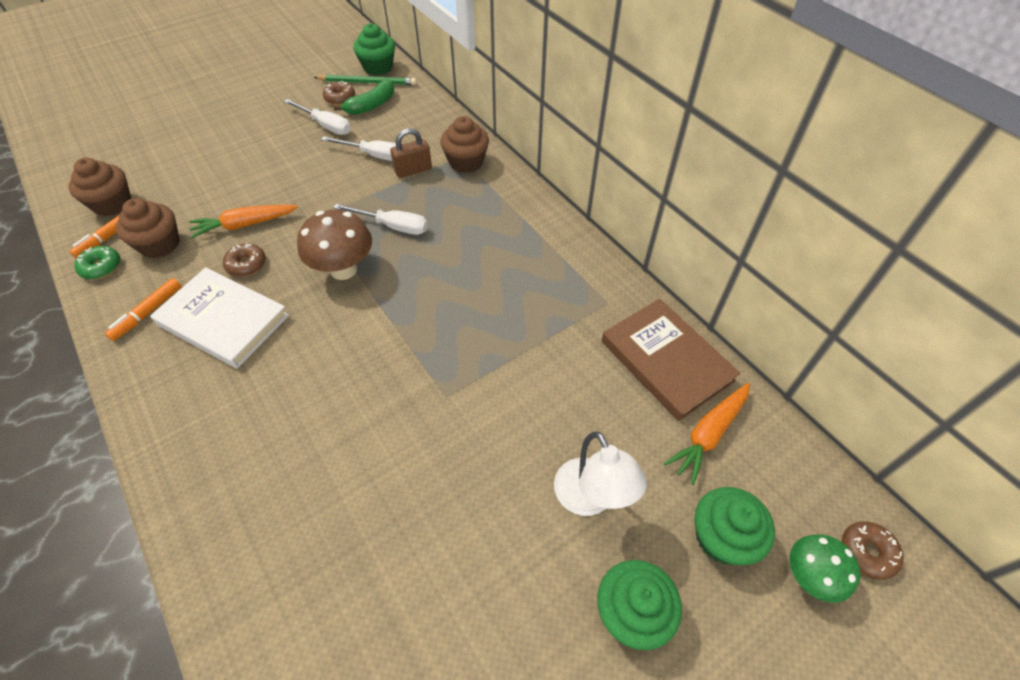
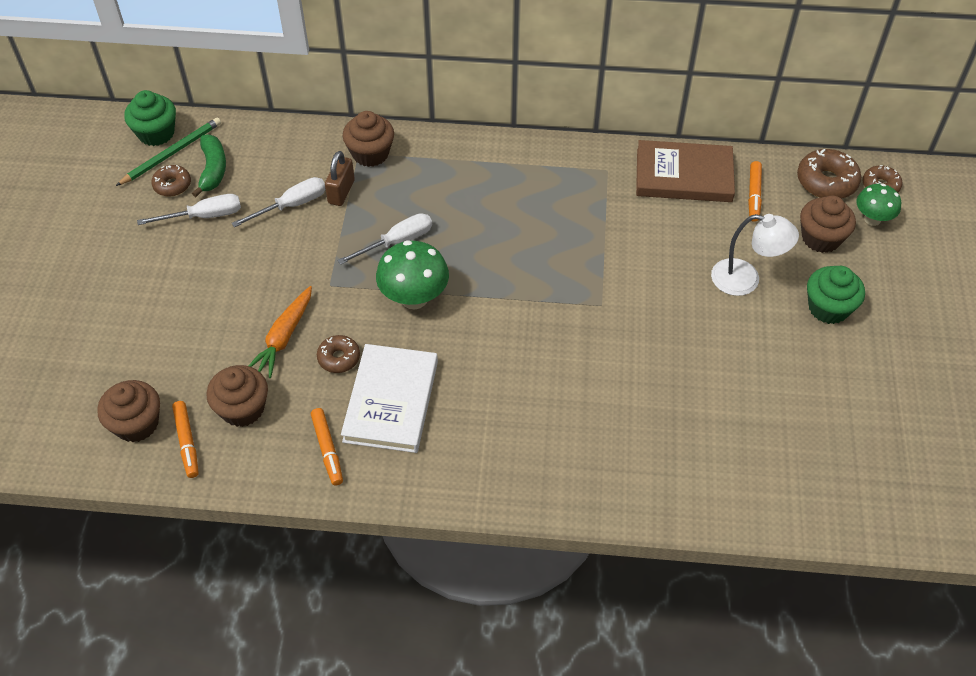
camera: 50 degrees left, 0 degrees up
(101, 267) = (227, 463): green donut -> none
(223, 320) = (391, 401): white book -> white book turned 60 degrees counterclockwise
(343, 269) = (414, 298): brown mushroom -> green mushroom
(708, 434) = (754, 195): orange carrot -> orange marker
(722, 537) = (821, 238): green cupcake -> brown cupcake
(805, 491) = (826, 182): none -> brown donut

